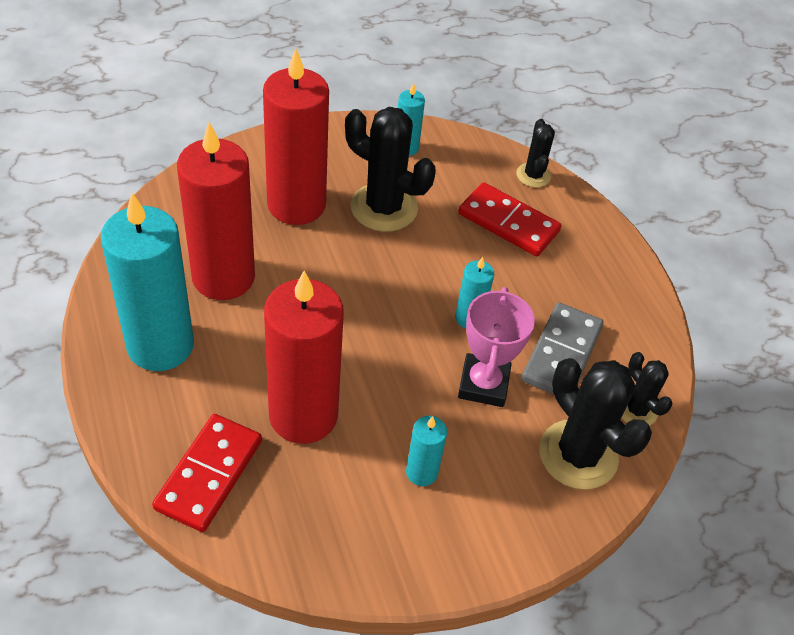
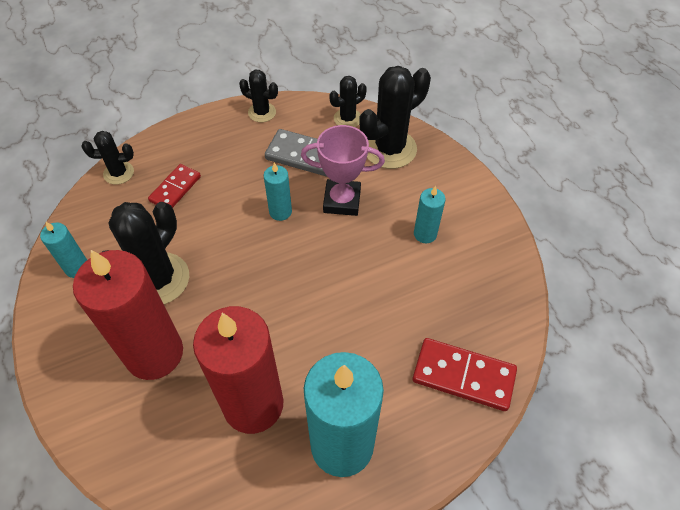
camera: 90 degrees left, 5 degrees up
(303, 415) = (393, 315): red candle -> none
(508, 222) = (175, 189): red domino -> red domino, size x0.66
(641, 311) = (262, 112): none -> black cactus

